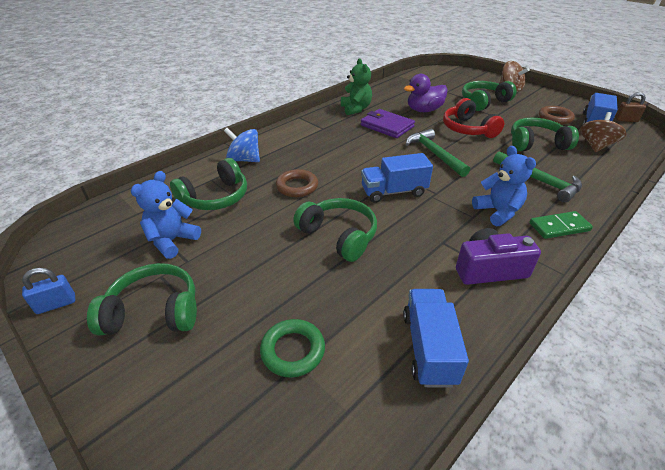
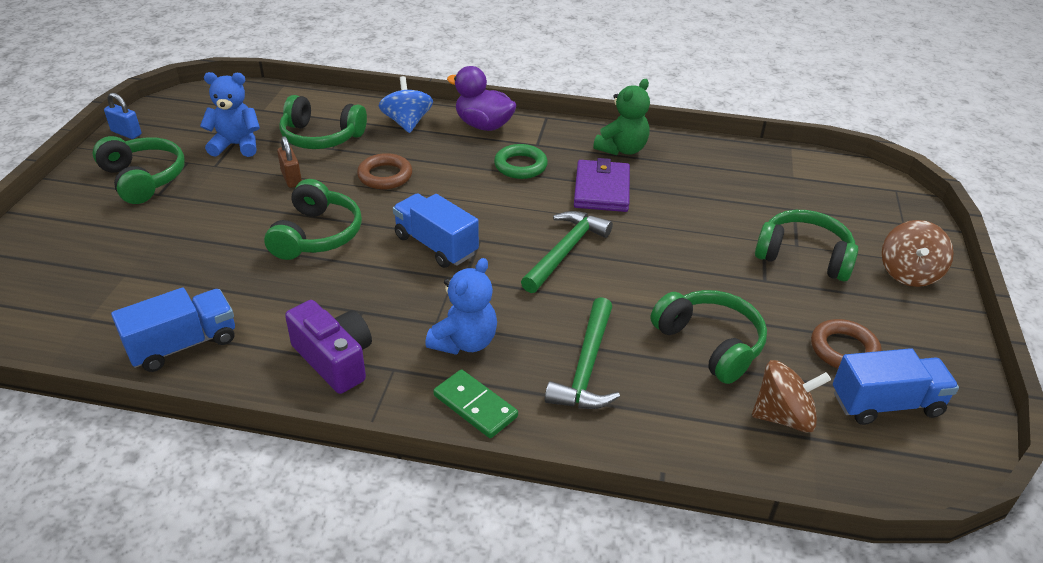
camera: 55 degrees right, 0 degrees up
(293, 350) = (138, 266): green ring -> green ring (520, 166)
(424, 110) = (693, 206): purple duck -> purple duck (483, 125)
(467, 129) = (679, 262): red headphones -> none
(626, 120) = (960, 449): brown padlock -> brown padlock (291, 178)

